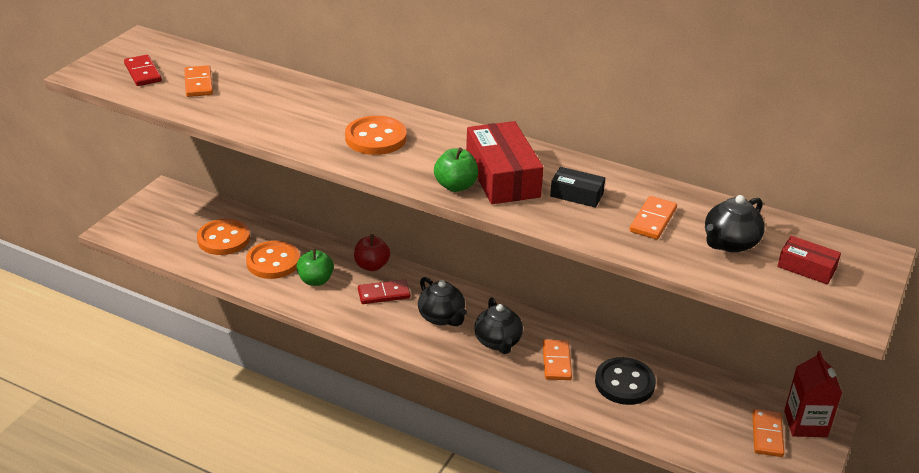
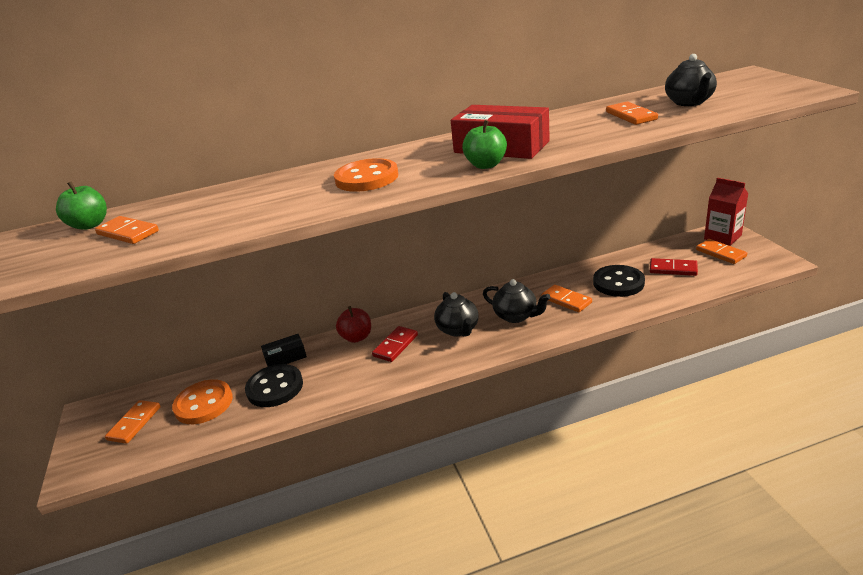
camera: 40 degrees left, 5 degrees down
(143, 73) = (46, 257): red domino -> red domino (673, 269)
(176, 221) = (134, 423): none -> orange domino
(273, 262) = (275, 387): orange button -> black button
(316, 280) = (330, 374): green apple -> green apple (90, 225)
(441, 317) = (458, 329): black teapot -> black teapot turned 60 degrees clockwise
(576, 195) = (564, 130): black box -> black box (285, 357)
(806, 268) = (743, 90): red box -> none

